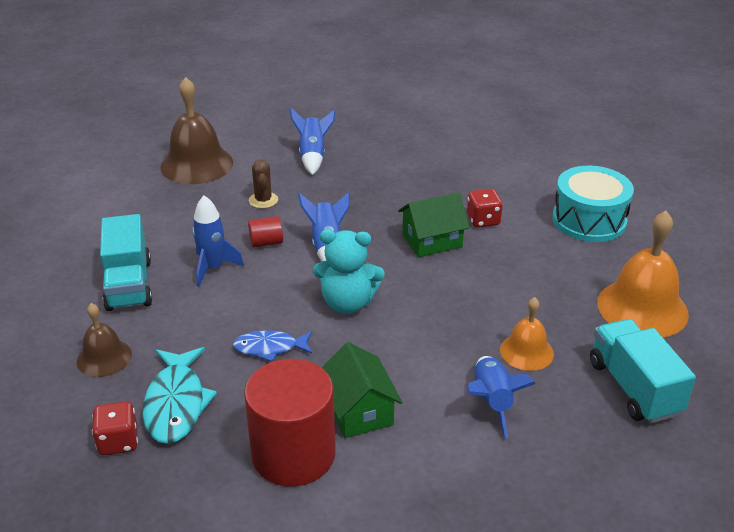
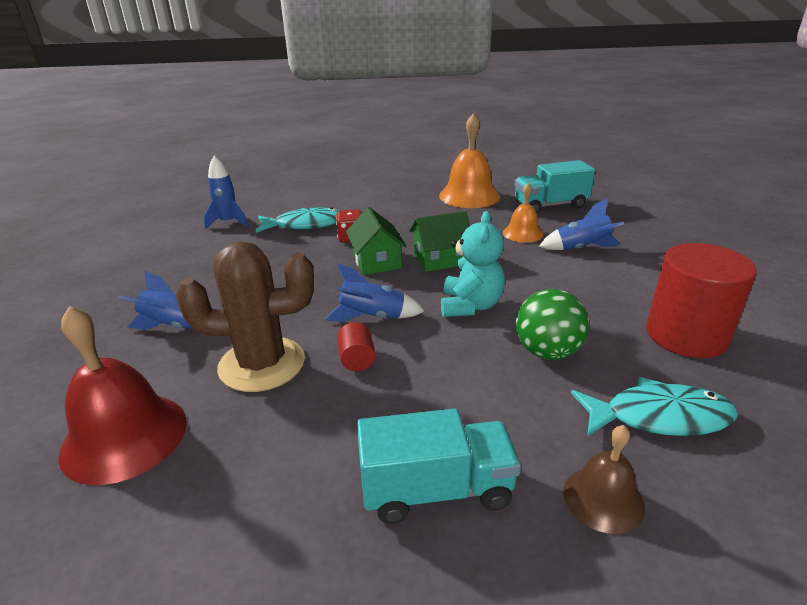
camera: 85 degrees left, 5 degrees down
(118, 442) = (744, 462): red dice -> none
(197, 164) = (124, 436): brown bell -> red bell
(213, 268) = (404, 402): blue rocket -> blue rocket (228, 222)
(263, 200) = (262, 364): brown cactus -> brown cactus, size x2.18
(270, 348) = (547, 352): blue fish -> green ball
(359, 410) = (616, 302): green house -> green house (440, 259)
(509, 188) = (305, 225): none -> turquoise fish
(589, 220) = (363, 201): turquoise drum -> none

